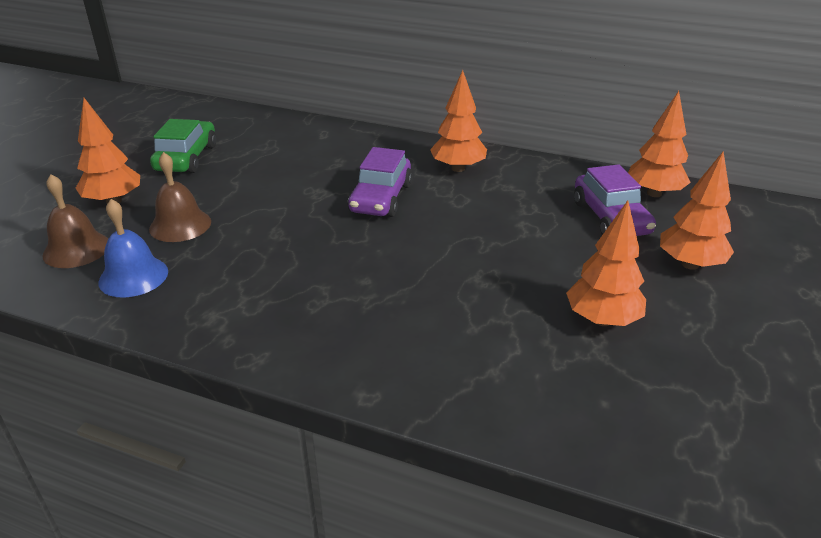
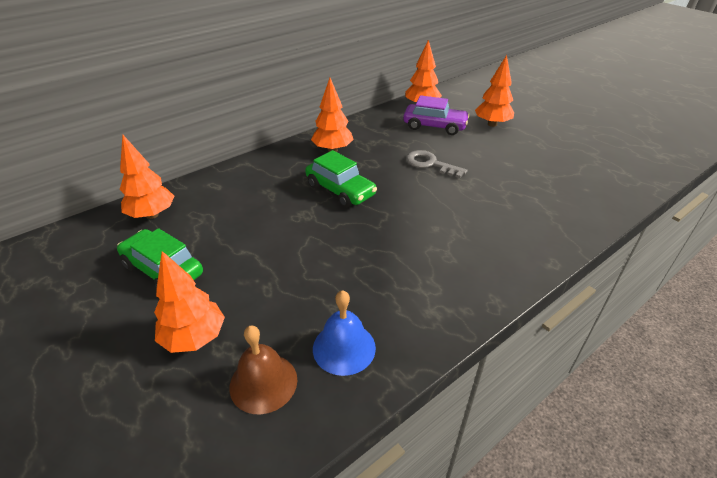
camera: 60 degrees left, 5 degrees up
(180, 225) = (283, 300): brown bell -> none
(381, 198) = (340, 190): purple car -> green car
(505, 240) = (430, 164): none -> grey key
(602, 320) = (523, 164): orange tree -> orange tree (152, 215)

